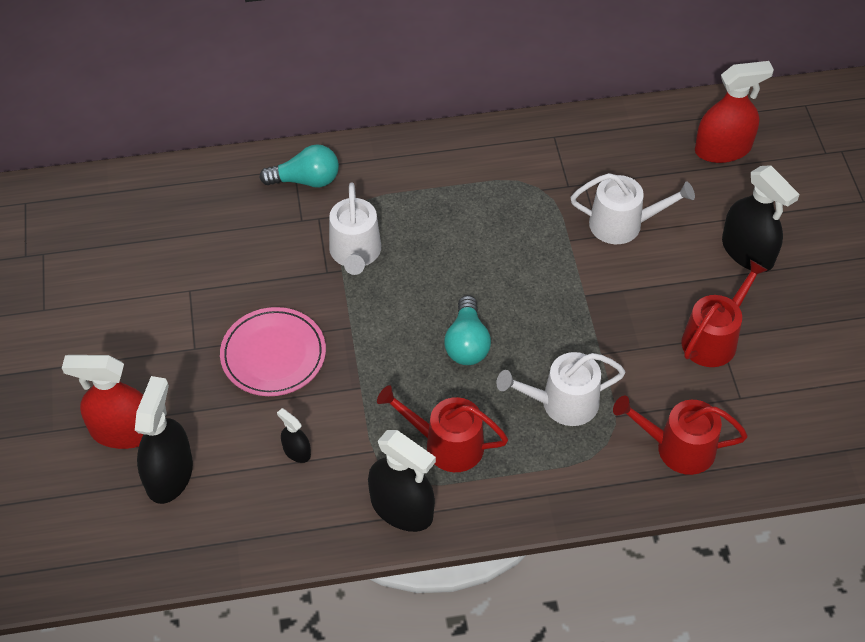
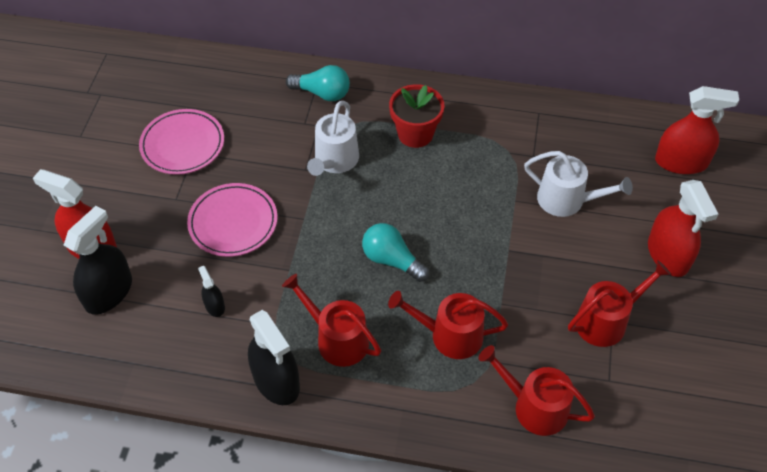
camera: 20 degrees right, 0 degrees up
(172, 284) = (182, 145): none -> pink plate
(431, 197) = (415, 134): none -> red flower pot
(467, 343) = (392, 260): turquoise light bulb -> turquoise light bulb turned 105 degrees clockwise
(563, 403) = (450, 335): white watering can -> red watering can
(747, 252) = (668, 255): black spray bottle -> red spray bottle

